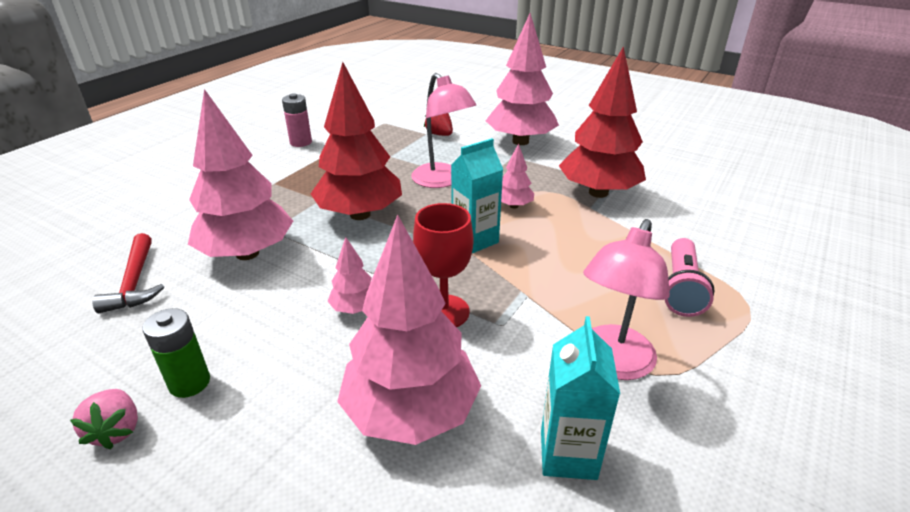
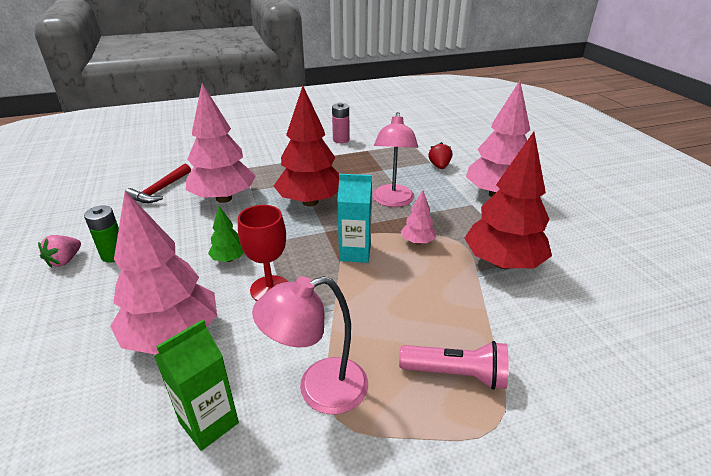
camera: 40 degrees right, 0 degrees up
(355, 308) = (229, 259): pink tree -> green tree
(568, 454) = (209, 423): turquoise carton -> green carton
(681, 288) = (456, 374): pink flashlight -> pink flashlight turned 135 degrees counterclockwise

